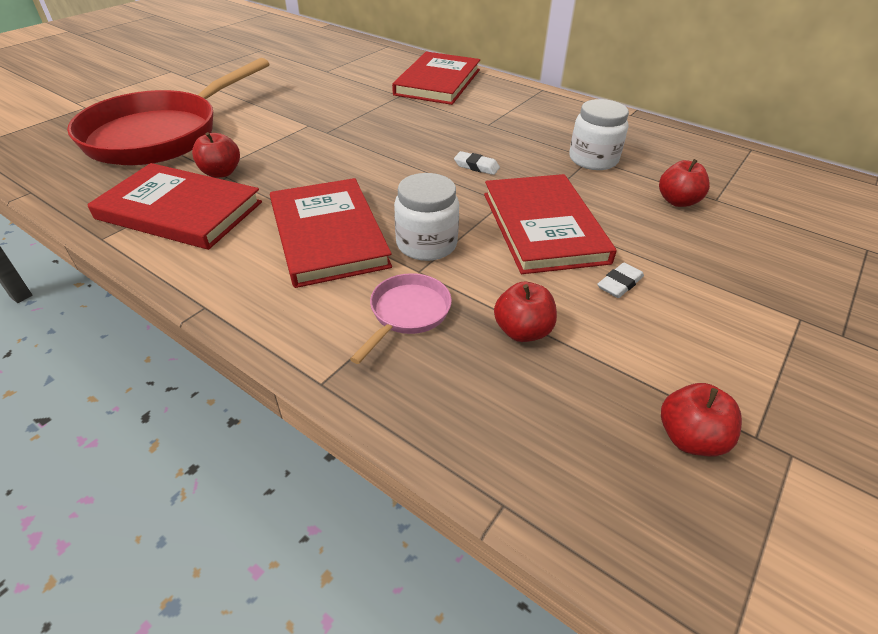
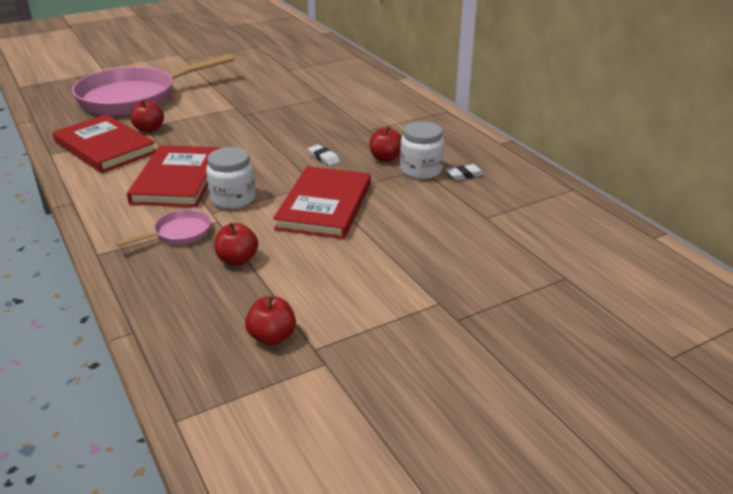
camera: 25 degrees right, 10 degrees down
(160, 135) = (134, 98): red pan -> pink pan
(437, 82) = (365, 91): red book -> none
(619, 284) = (334, 251): white eraser -> white eraser (464, 175)
(677, 201) = (450, 212): red apple -> red apple (385, 158)

